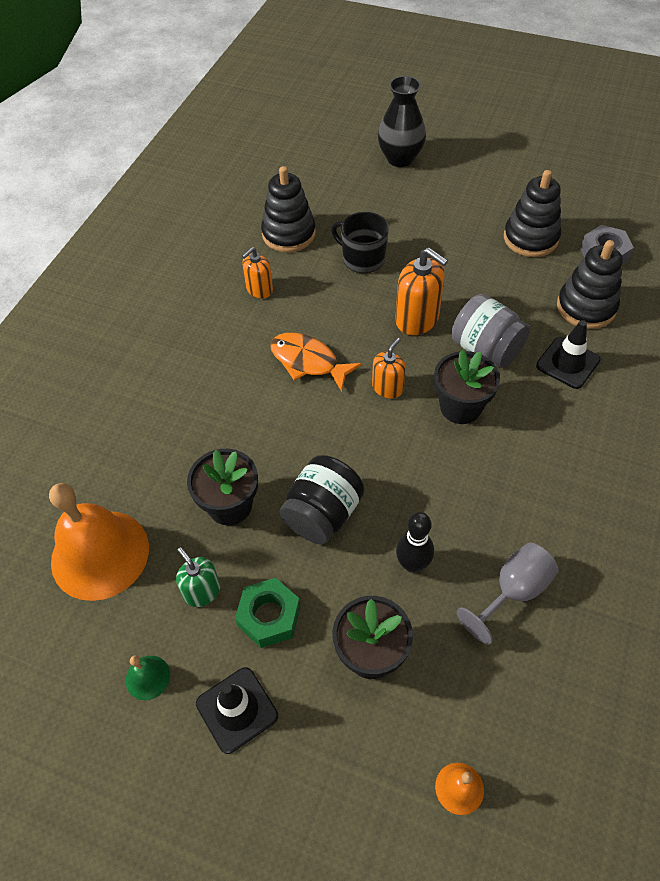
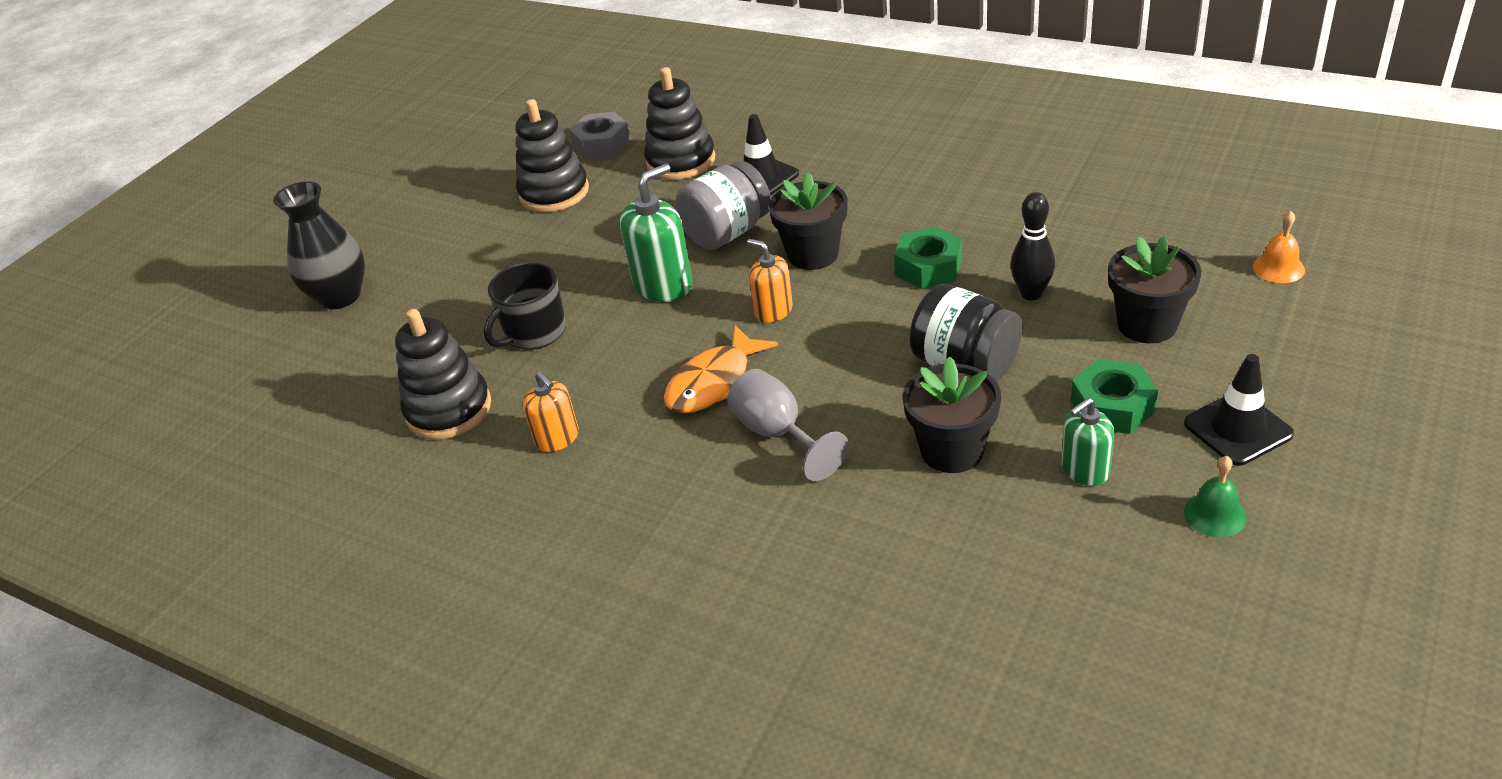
camera: 80 degrees left, 15 degrees down
(100, 554) = (1036, 586): orange bell -> none
(417, 319) = (663, 285): orange soap dispenser -> green soap dispenser
(447, 488) = (928, 267): none -> green nut
(513, 591) = (1058, 227): grey goblet -> grey goblet (778, 434)

